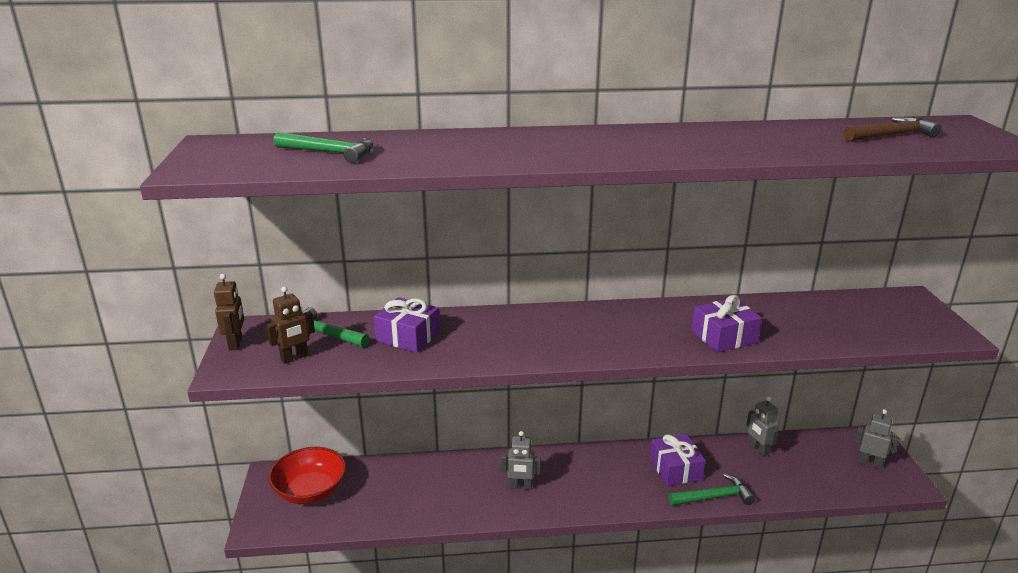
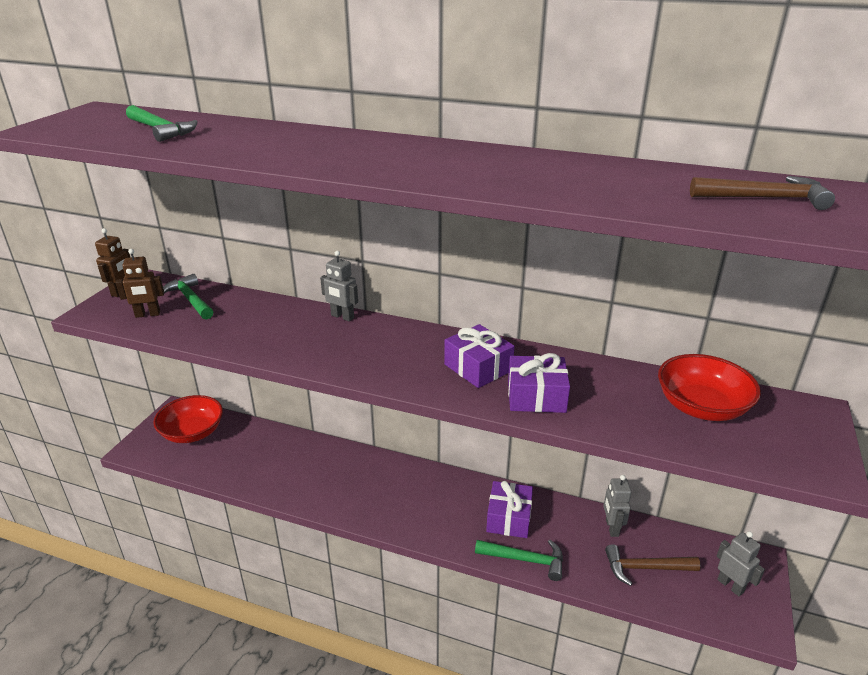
camera: 25 degrees right, 5 degrees up
(408, 336) = (249, 318): purple gift -> purple gift (478, 367)
(520, 487) = (354, 486): grey robot -> grey robot (342, 317)
(804, 471) = (645, 568): none -> brown hammer
(841, 313) = (701, 407): none -> red bowl

